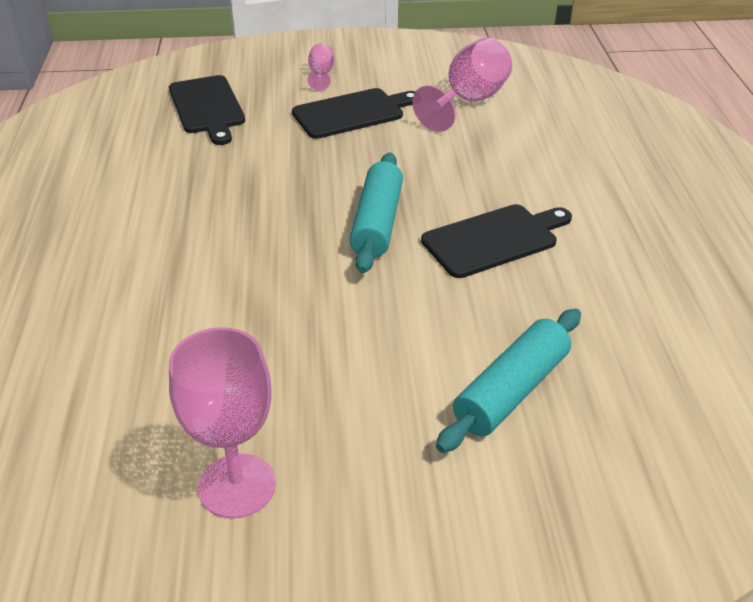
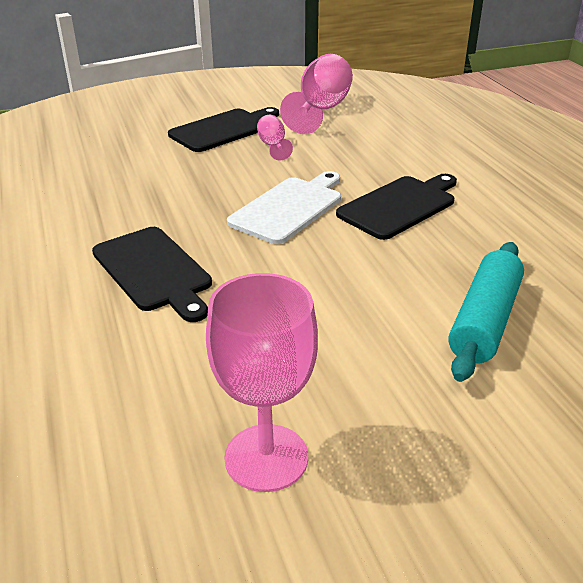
camera: 15 degrees left, 5 degrees down
(207, 107) = (85, 140): black cutting board -> black cutting board (154, 271)
(321, 74) = (181, 105): pink goblet -> pink goblet (273, 146)
(377, 223) = (289, 208): turquoise rolling pin -> white cutting board

